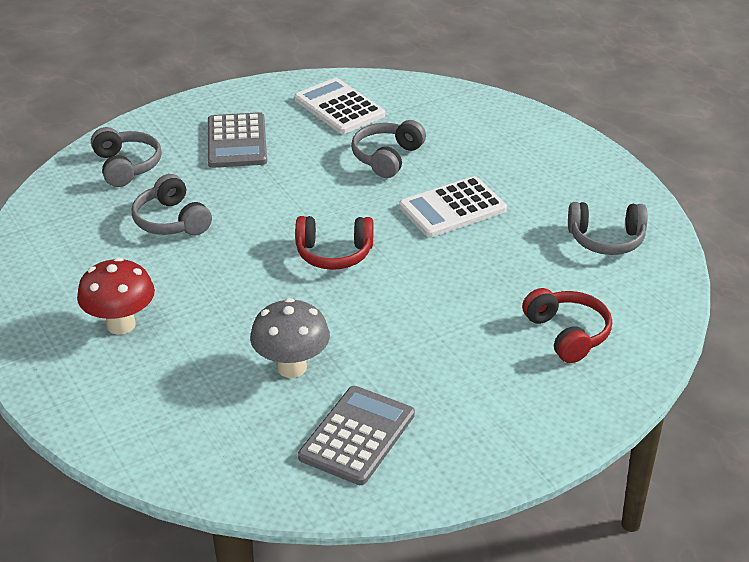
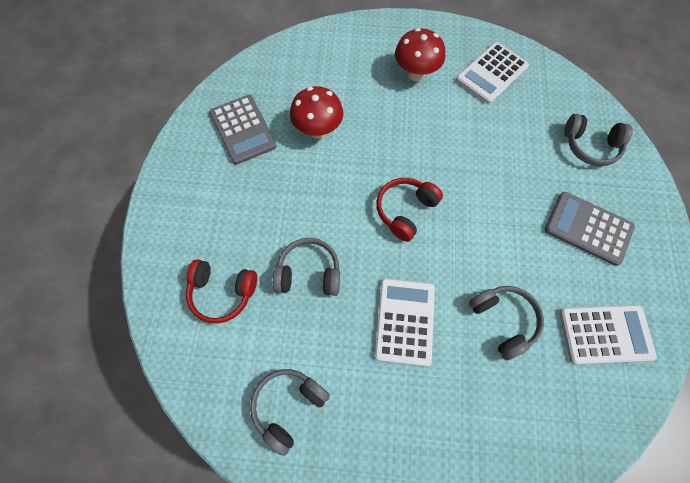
camera: 125 degrees right, 30 degrees up
(68, 264) = (492, 73): none -> white calculator
(172, 221) = (505, 141): grey headphones -> grey headphones (309, 273)
(291, 367) = (318, 130): grey mushroom -> red mushroom

